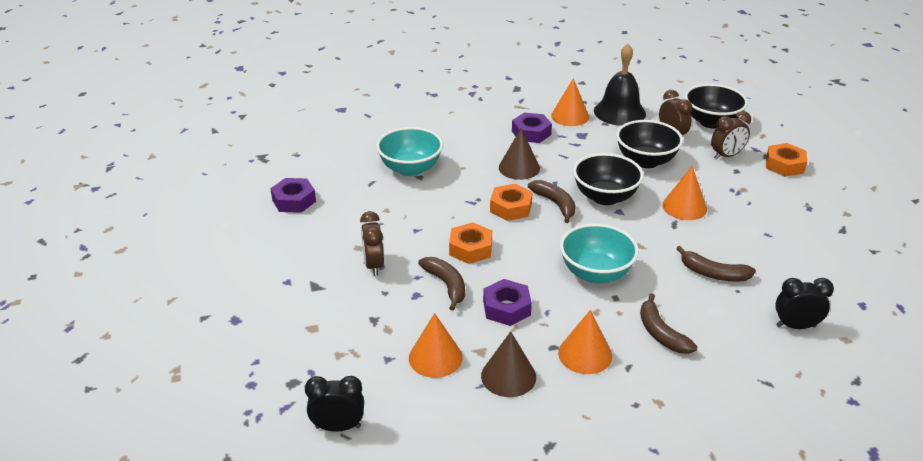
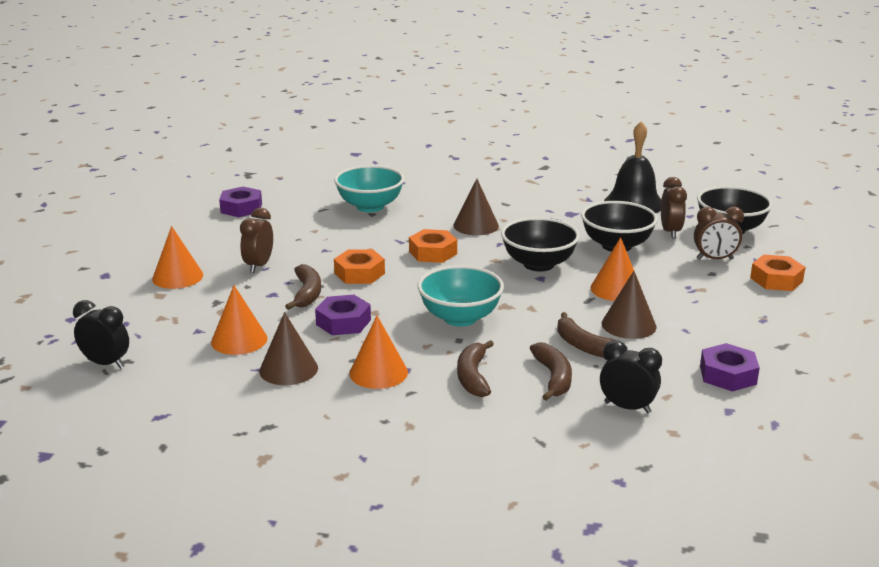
camera: 25 degrees right, 10 degrees down
(531, 133) = (519, 202): purple nut -> purple nut (728, 375)
(555, 204) = (480, 259): brown banana -> brown banana (553, 378)
(570, 116) = (575, 197): orange cone -> orange cone (177, 277)
(725, 241) = (628, 325): none -> brown cone

